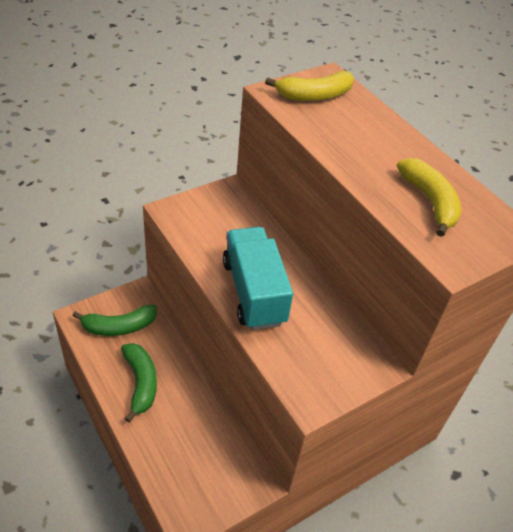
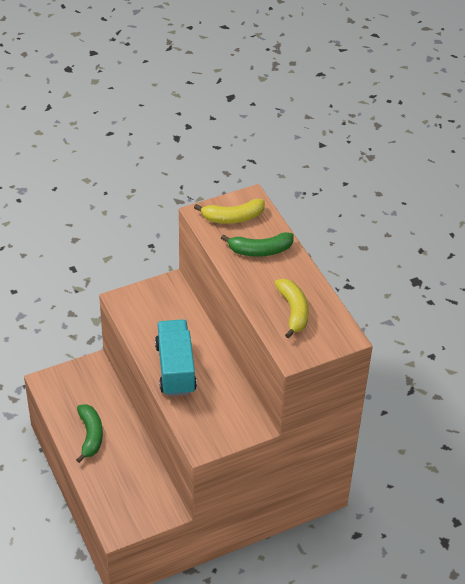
camera: 10 degrees right, 0 degrees up
(119, 327) = (76, 391): green banana -> green banana (260, 250)

